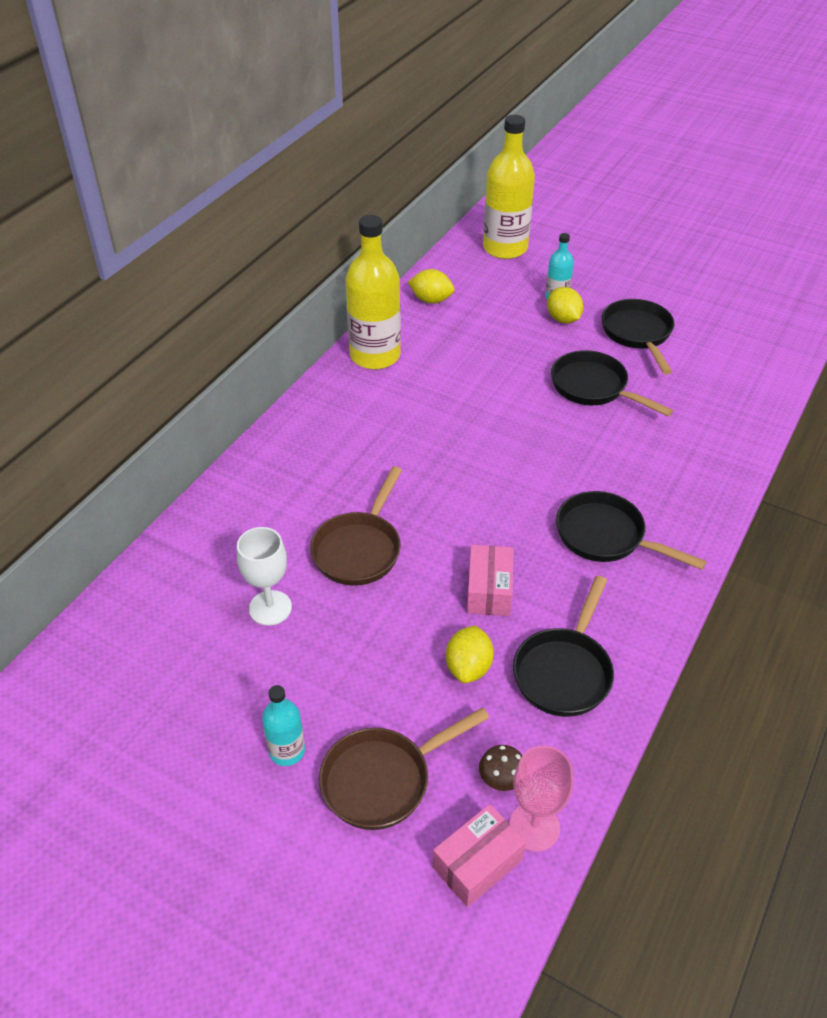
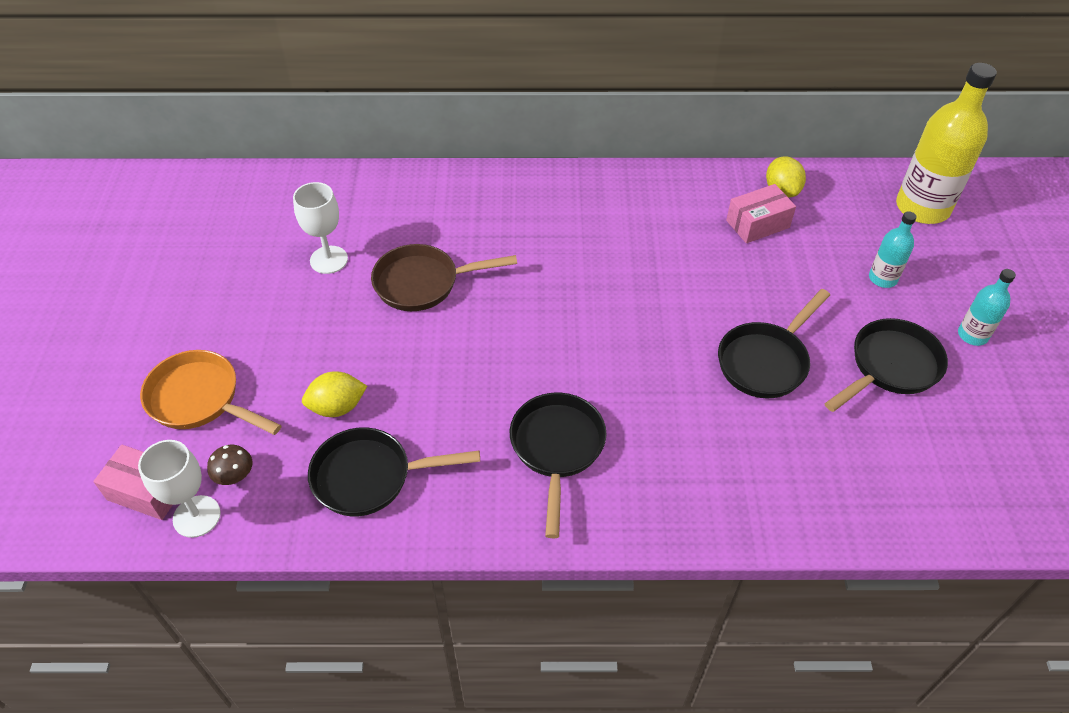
camera: 60 degrees right, 5 degrees up
(287, 751) = (200, 331): turquoise bottle -> turquoise bottle (972, 335)
(375, 355) = (666, 189): yellow bottle -> none
(383, 779) = (200, 399): brown pan -> orange pan
(489, 590) = (431, 387): pink box -> pink box (757, 224)
(534, 827) = (196, 516): pink goblet -> white goblet
(563, 319) = (852, 296): yellow lemon -> none
(594, 388) = (766, 361): black pan -> black pan turned 150 degrees counterclockwise

